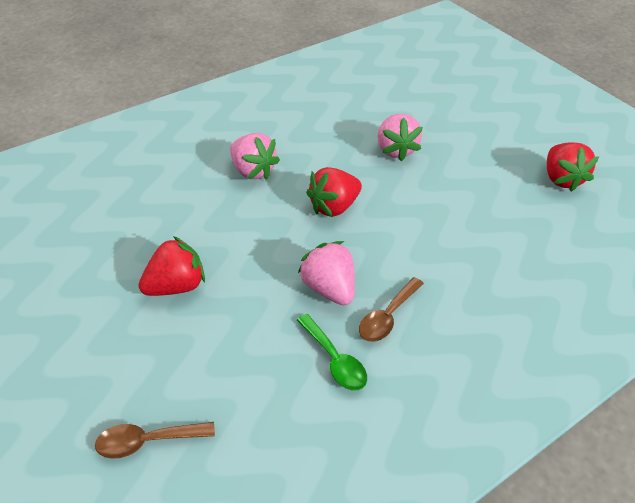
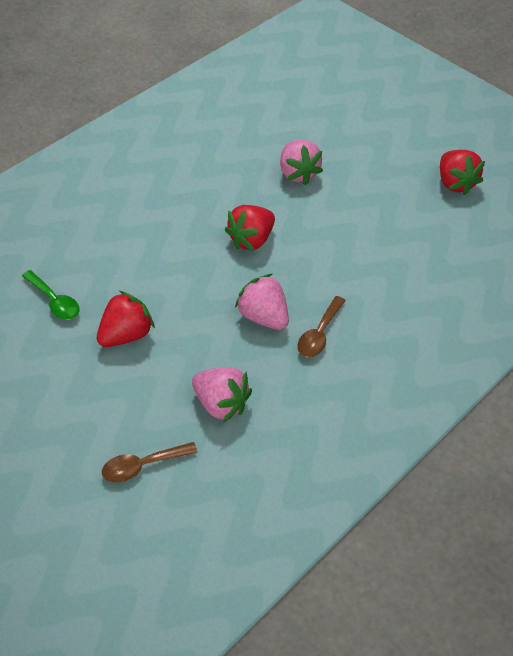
camera: 10 degrees left, 5 degrees up
(253, 171) = (166, 213): pink strawberry -> pink strawberry (221, 403)
(334, 359) = (281, 377): green spoon -> green spoon (54, 301)

